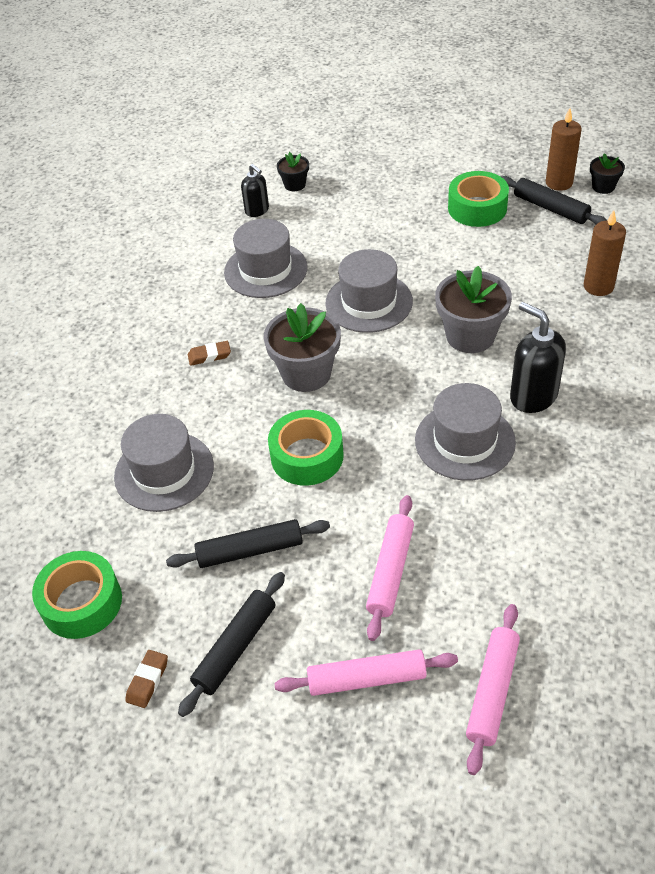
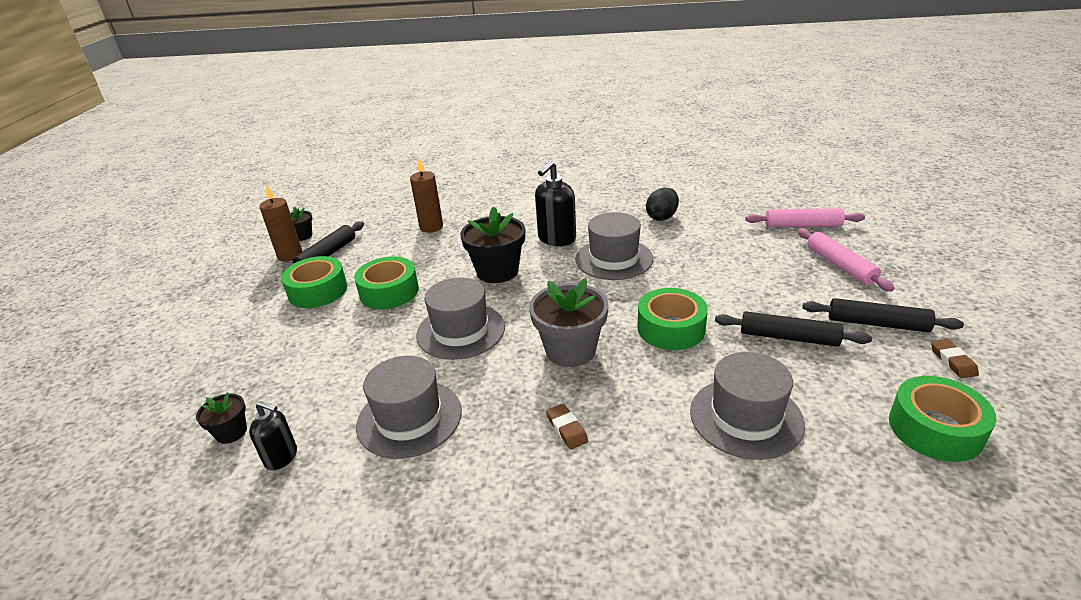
camera: 105 degrees left, 15 degrees down
(147, 680) = (953, 361): brown eraser -> brown eraser turned 75 degrees clockwise
(250, 550) = (788, 337): black rolling pin -> black rolling pin turned 45 degrees counterclockwise
(257, 210) = (281, 457): black soap dispenser -> black soap dispenser turned 75 degrees clockwise
(390, 571) = (751, 270): pink rolling pin -> none
(457, 255) = (389, 292): none -> green tape
(470, 336) = (497, 271): grey flower pot -> black flower pot
(567, 521) = (662, 217): none -> black egg

